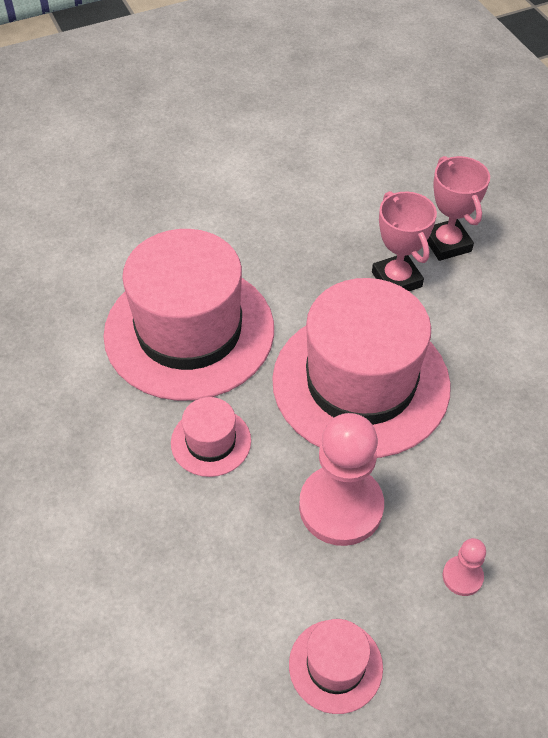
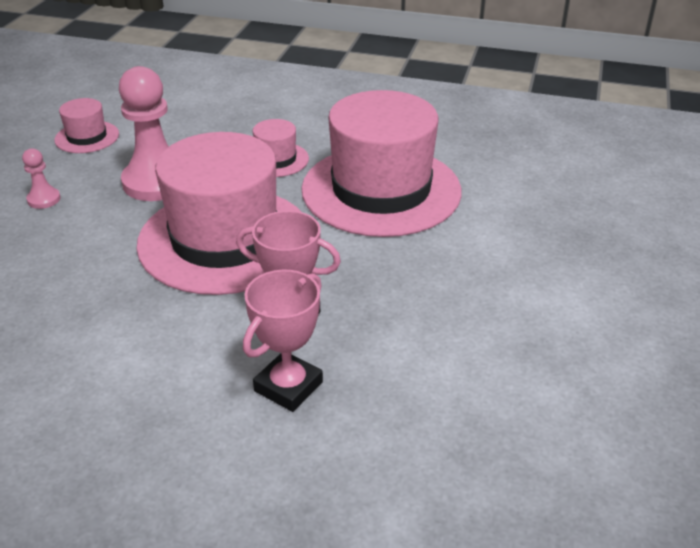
camera: 130 degrees right, 15 degrees down
(447, 244) = (288, 386): pink trophy -> pink trophy turned 75 degrees counterclockwise

